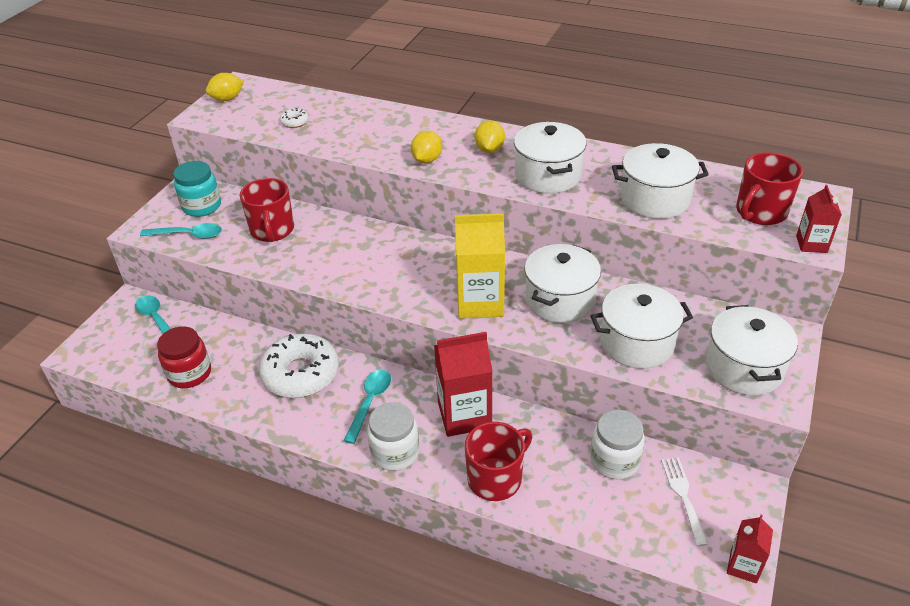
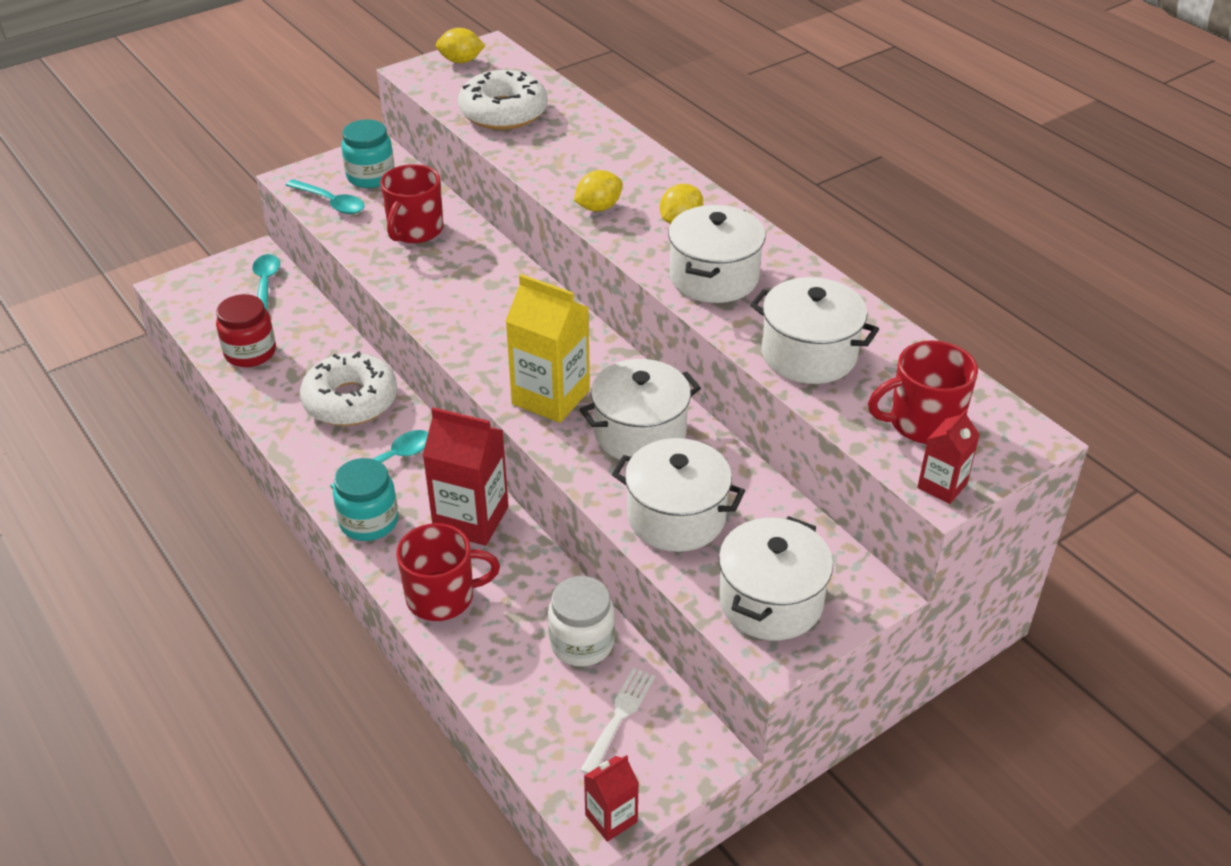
camera: 30 degrees right, 0 degrees up
(294, 122) = (503, 112): white donut -> white donut, size x2.42
(395, 452) = (369, 522): white jar -> turquoise jar

